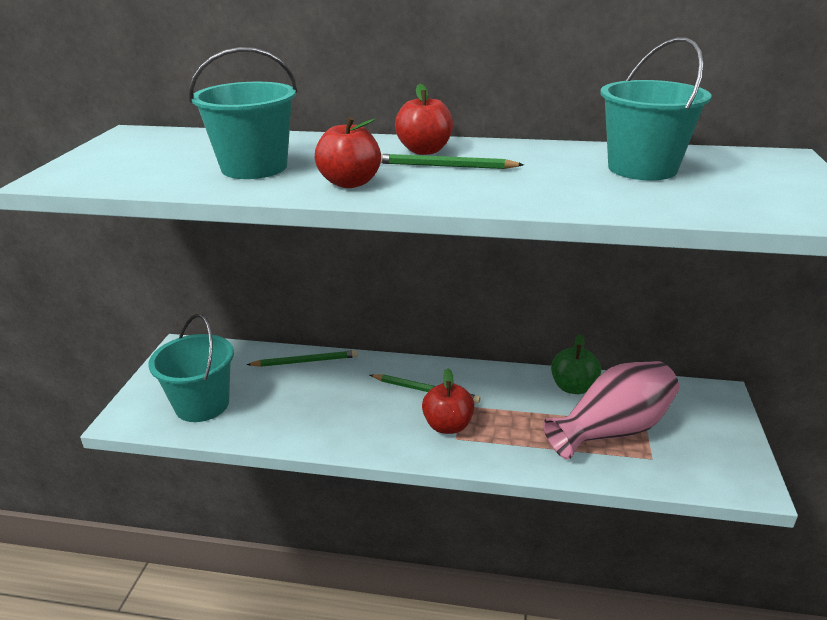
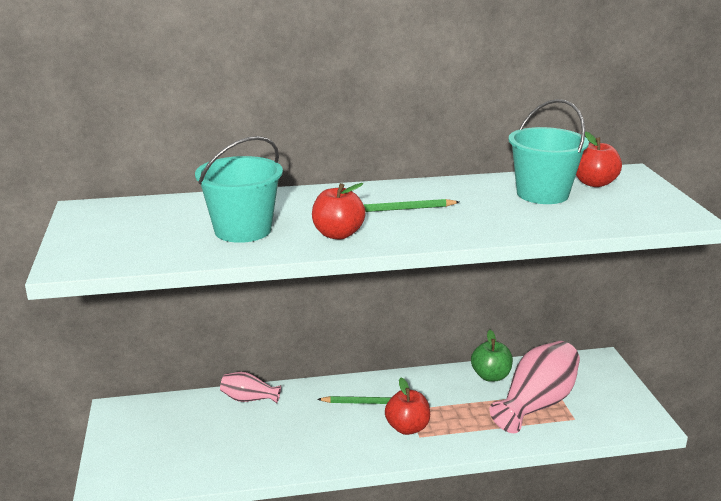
camera: 20 degrees left, 5 degrees down
(202, 405) = (175, 457): turquoise bucket -> none
(305, 361) = (249, 399): green pencil -> pink vase
(424, 151) = (369, 197): red apple -> red apple (594, 183)

